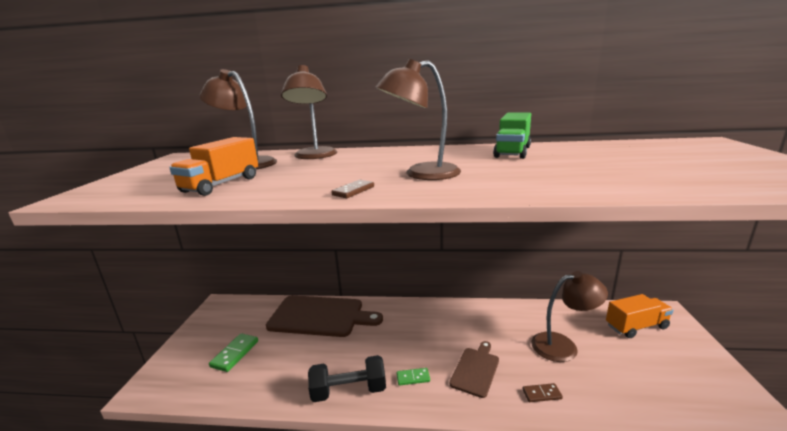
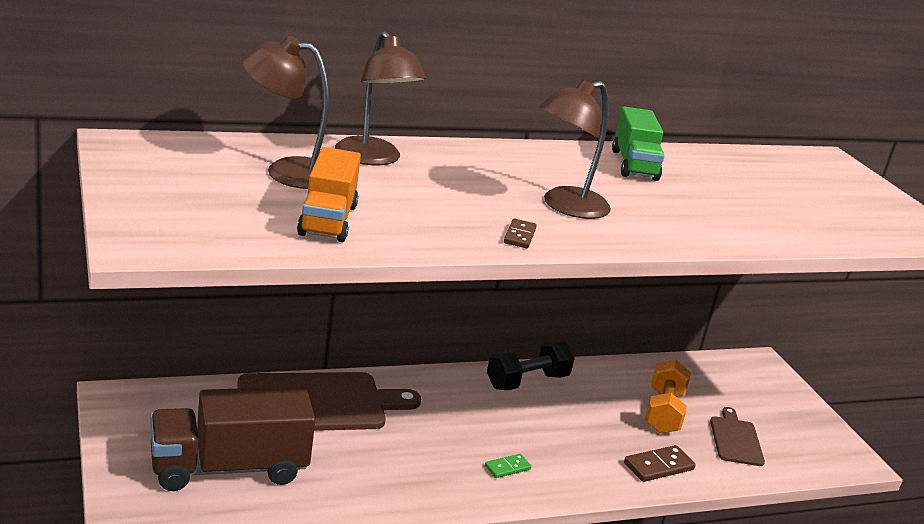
camera: 30 degrees left, 5 degrees up
(235, 354) = (229, 468): green domino -> brown truck
(349, 391) = (437, 492): black dumbbell -> black dumbbell (527, 381)
(475, 370) = (576, 450): brown cutting board -> brown cutting board (735, 439)
(541, 394) = (658, 466): brown domino -> brown domino, size x1.60
(563, 346) = (663, 412): brown lamp -> orange dumbbell
(636, 326) = (734, 382): orange truck -> none

